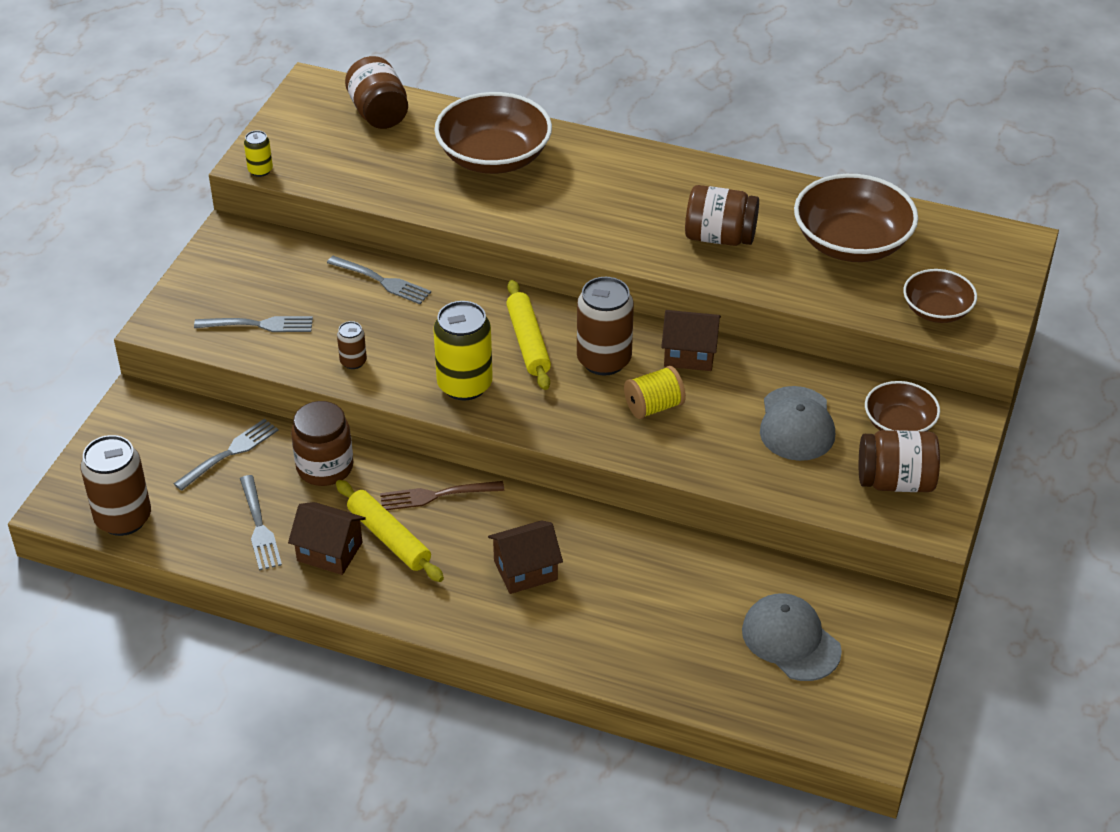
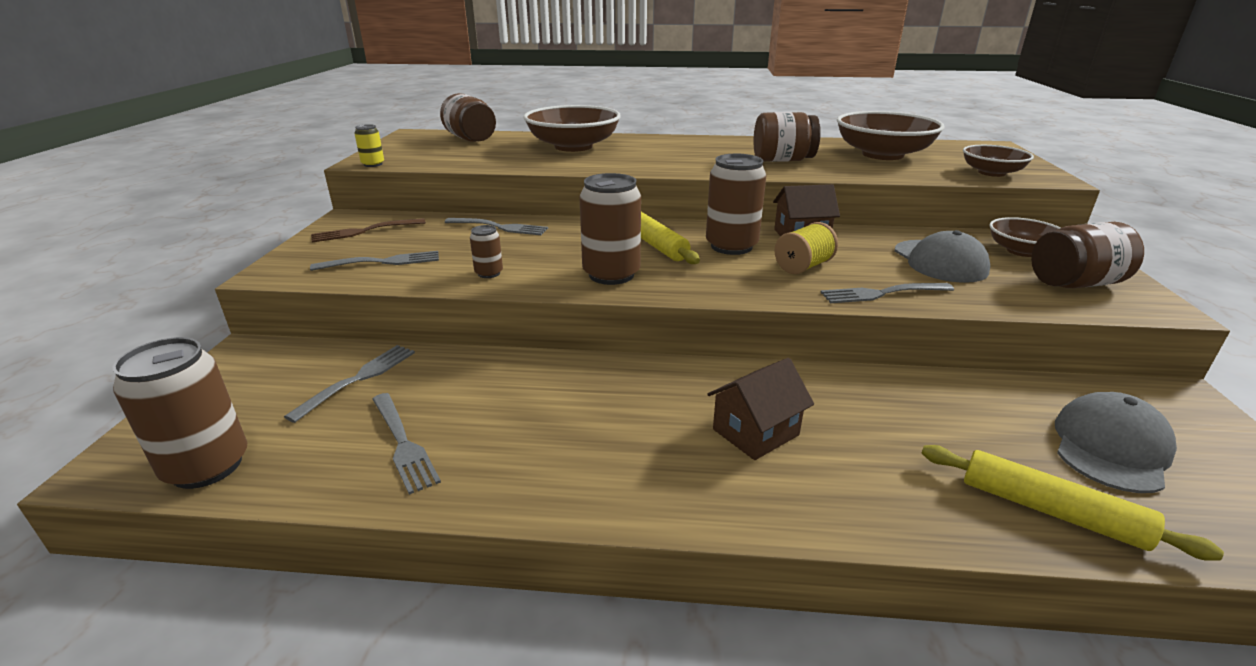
camera: 15 degrees left, 15 degrees down
(325, 467) = (475, 375): brown jar -> none
(329, 552) = (503, 455): brown house -> none
(389, 538) = (574, 428): yellow rolling pin -> yellow rolling pin (1050, 511)
(437, 495) = (613, 379): brown fork -> brown fork (365, 231)
(464, 385) = (611, 274): yellow can -> brown can
(698, 459) = (882, 293): none -> grey fork
(791, 640) = (1110, 447): grey cap -> grey cap turned 90 degrees clockwise

